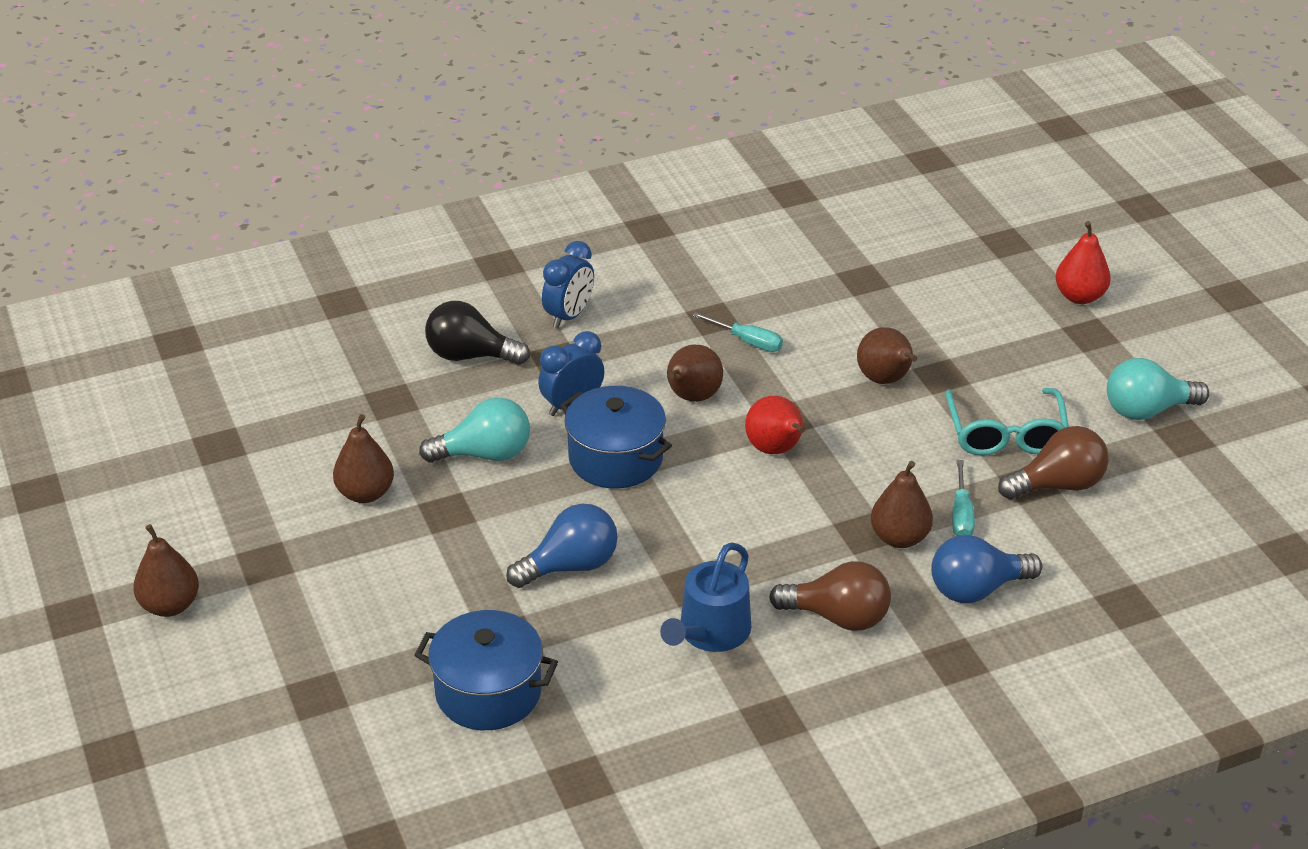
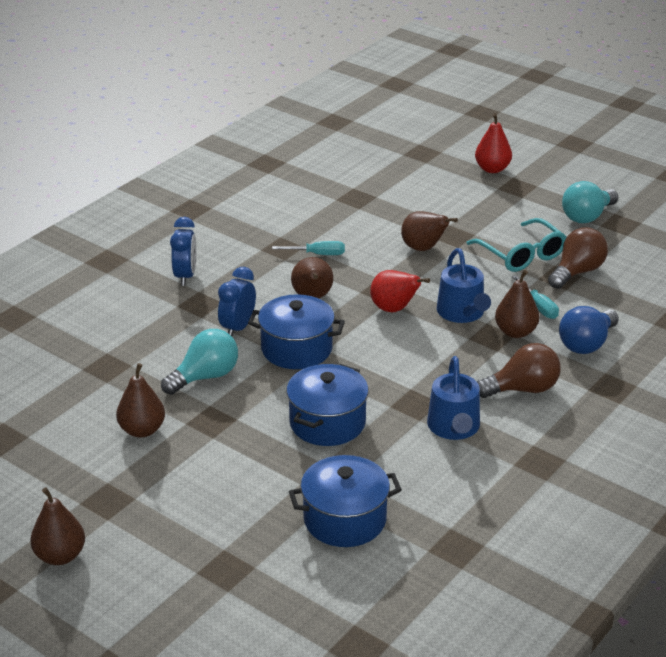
camera: 30 degrees left, 5 degrees down
(470, 355) = (138, 321): black light bulb -> none
(570, 566) = (327, 422): blue light bulb -> blue pot
(855, 486) = (462, 313): none -> blue watering can

